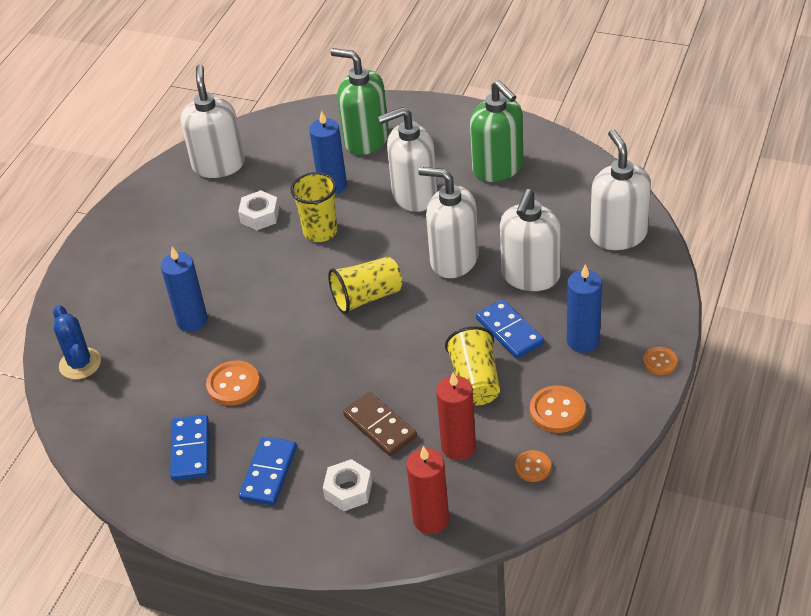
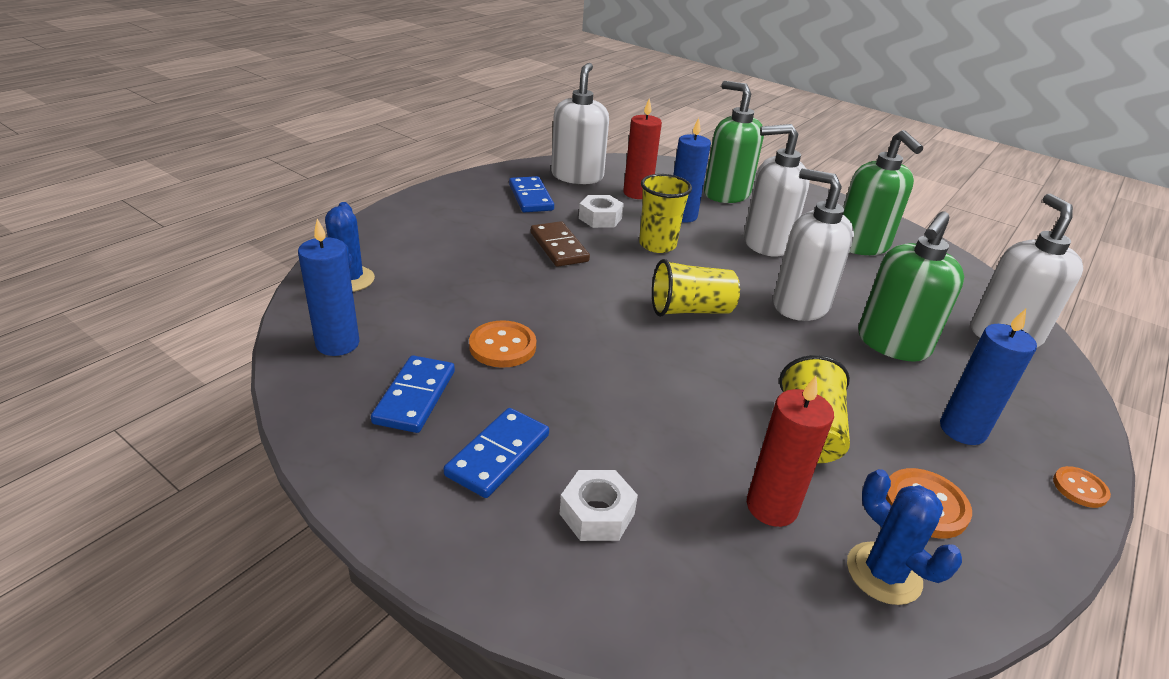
camera: 10 degrees right, 10 degrees down
(192, 321) = (488, 277): blue candle -> blue candle (337, 344)
(380, 426) = (667, 446): brown domino -> brown domino (559, 247)
(431, 519) = (709, 600): red candle -> red candle (637, 193)
(509, 331) = (861, 391): blue domino -> blue domino (530, 197)
(530, 276) = (892, 344): white soap dispenser -> green soap dispenser
(533, 467) = (883, 573): orange button -> blue cactus

